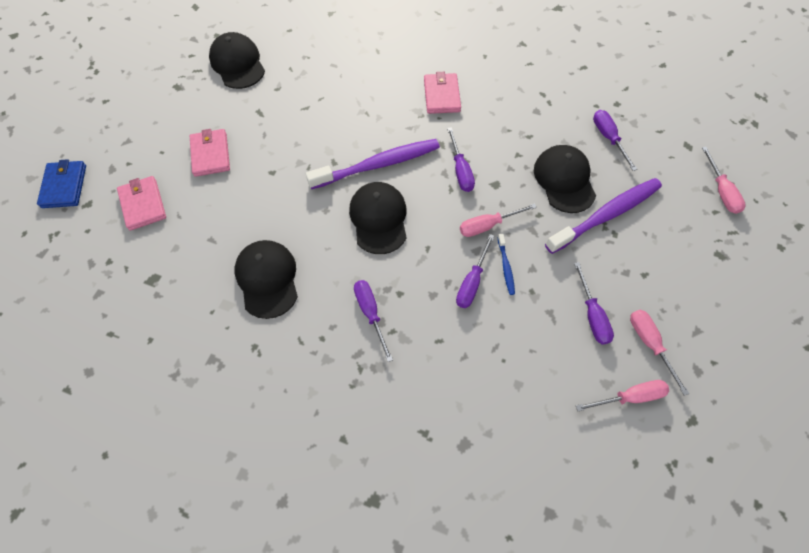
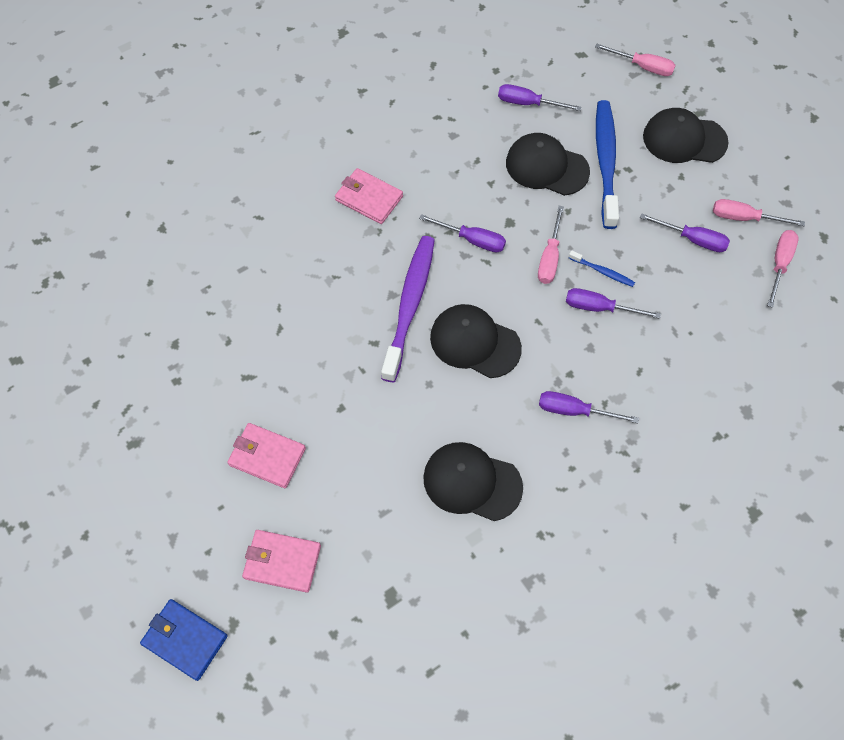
camera: 55 degrees left, 0 degrees up
(237, 64) = (154, 361): black cap -> black cap (684, 139)
(472, 282) = (599, 308): purple screwdriver -> purple screwdriver turned 135 degrees clockwise
(606, 215) = (605, 162): purple toothbrush -> blue toothbrush

